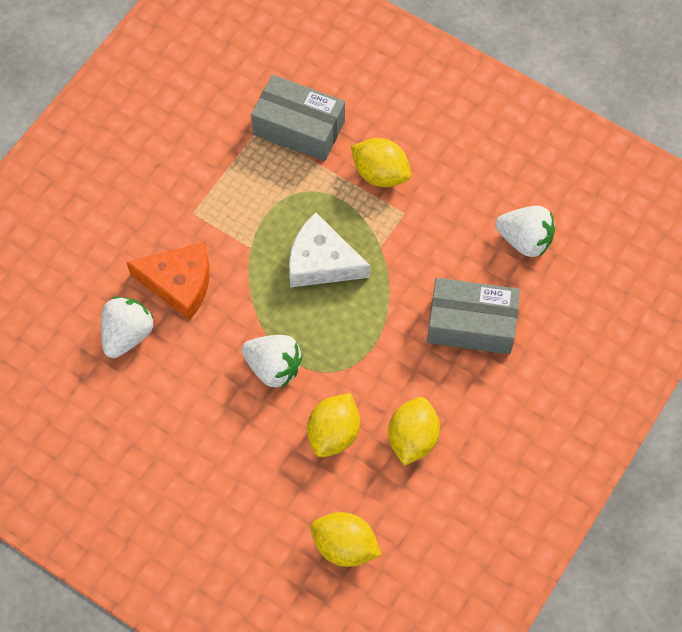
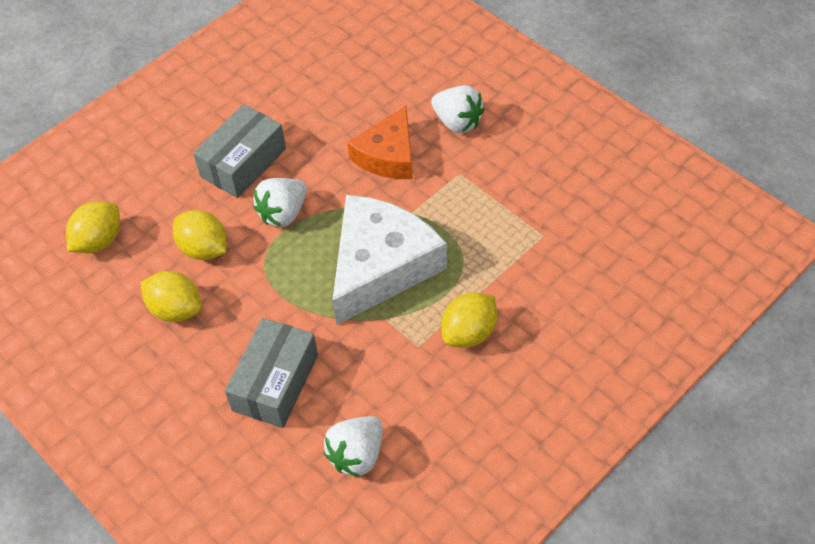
camera: 105 degrees right, 10 degrees down
(127, 334) = (348, 115): white strawberry -> white strawberry (457, 122)
(299, 128) = (538, 270): grey box -> grey box (243, 163)
(322, 262) = (381, 266): white cheese -> white cheese, size x1.58

